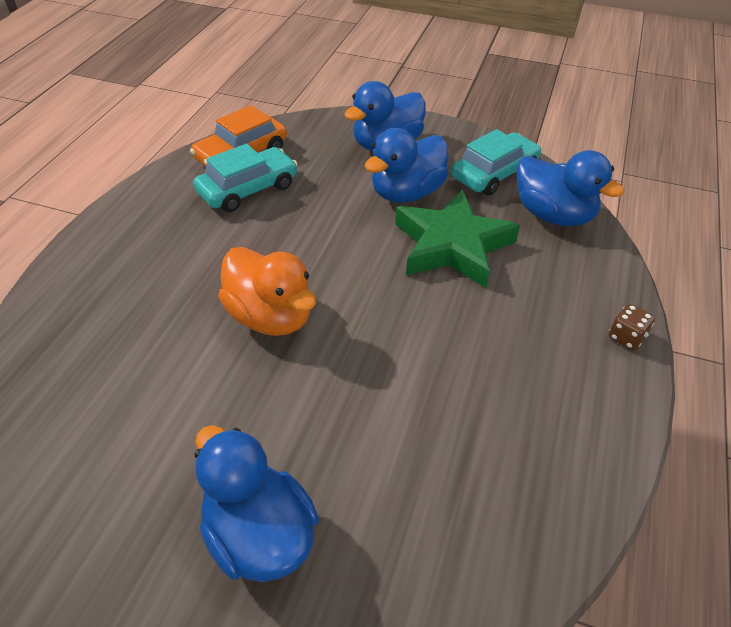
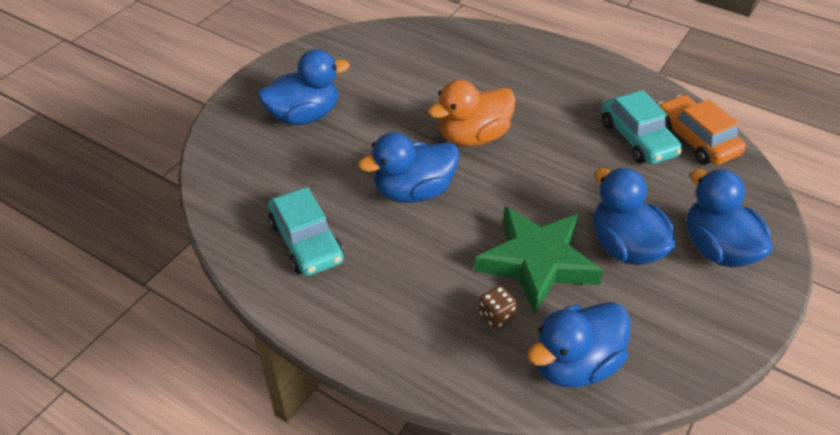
camera: 105 degrees right, 0 degrees up
(387, 358) = (414, 191): none -> blue duck
(494, 173) = (659, 333): turquoise car -> turquoise car (306, 241)
(626, 337) = (385, 356): brown dice -> brown dice (496, 316)

